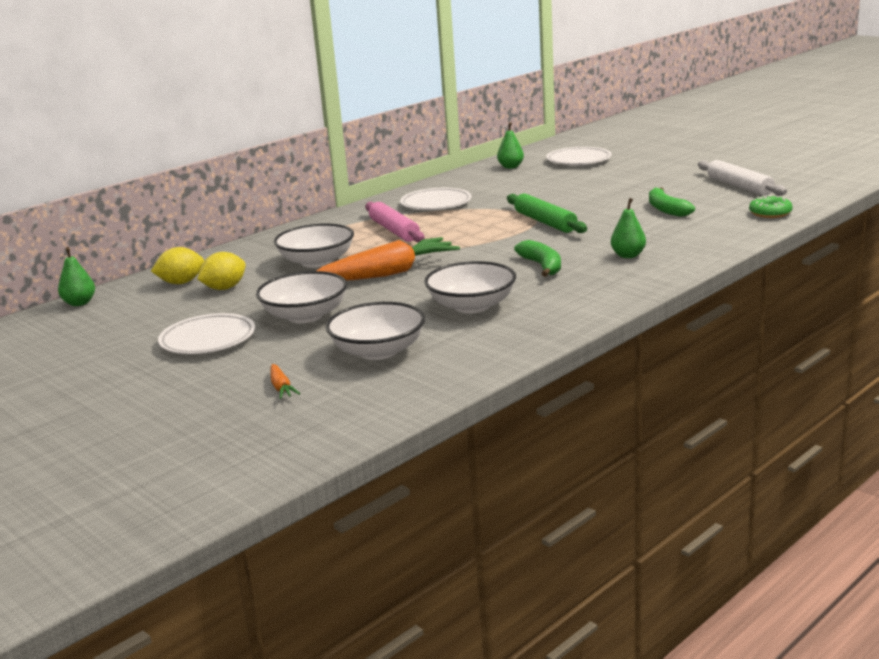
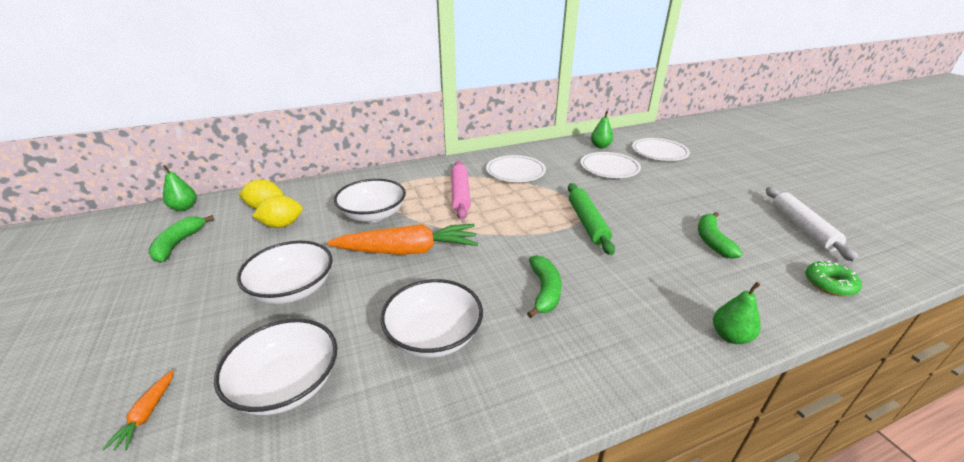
camera: 20 degrees right, 10 degrees up
(127, 322) = (178, 244): none -> green banana
(208, 340) = (194, 294): white plate -> white plate (609, 168)
(628, 255) = (640, 305): green pear -> green pear (730, 336)

